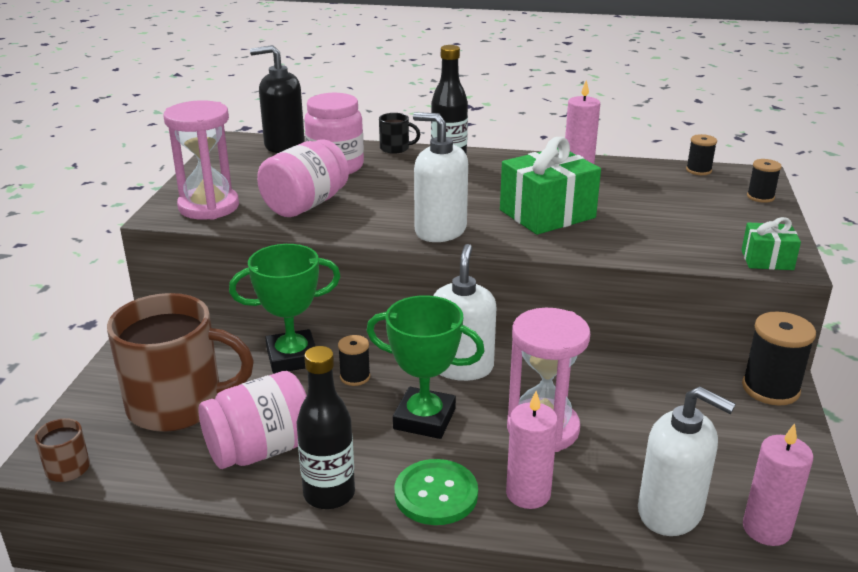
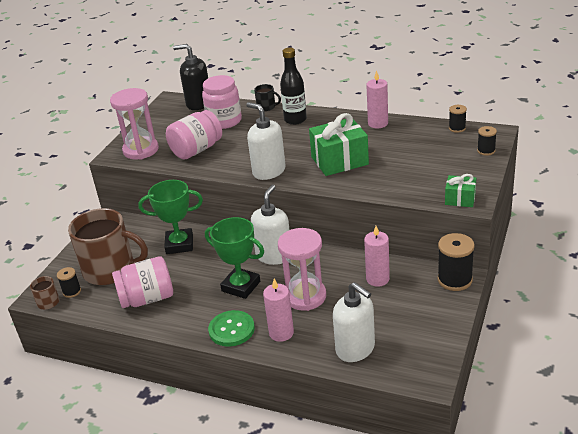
camera: 15 degrees right, 5 degrees up
(329, 494) = (176, 325): black bottle -> none
(355, 377) = (211, 258): black spool -> black spool (72, 291)
(766, 529) = (405, 362): pink candle -> pink candle (377, 279)

